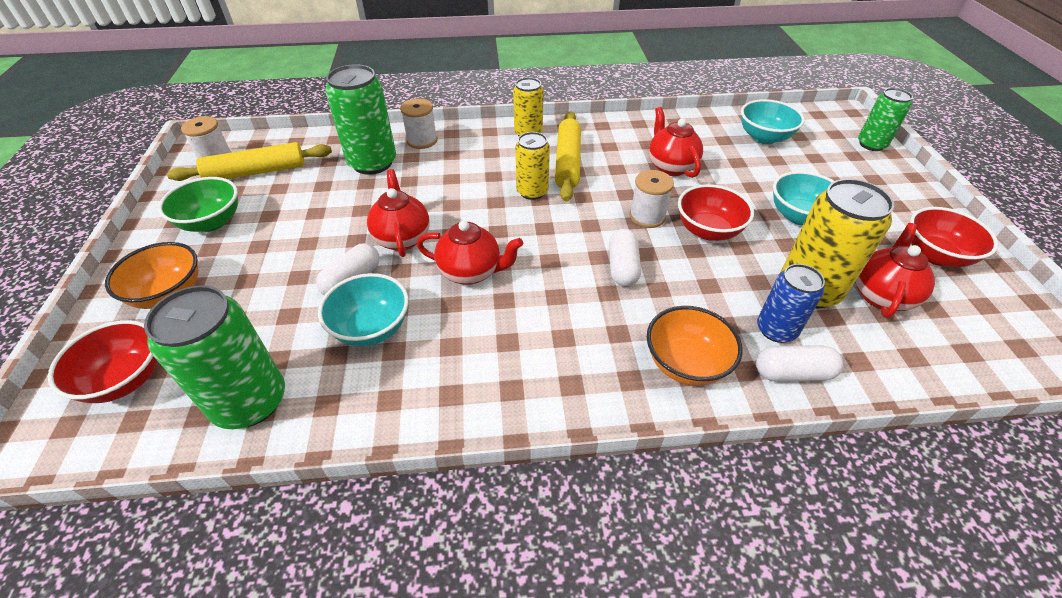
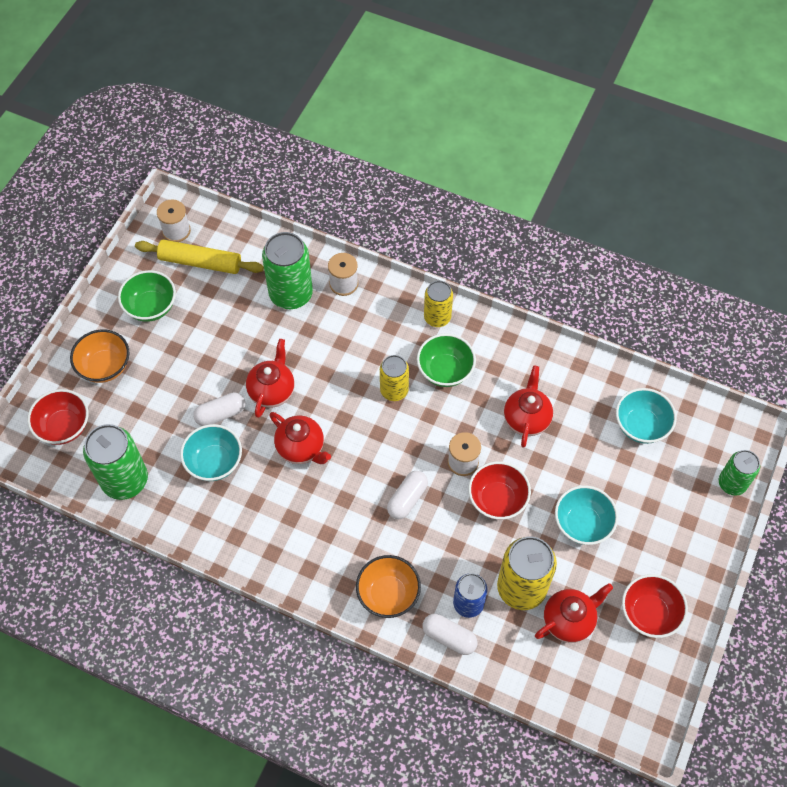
camera: 30 degrees right, 15 degrees up
(567, 162) = (445, 370): yellow rolling pin -> green bowl

